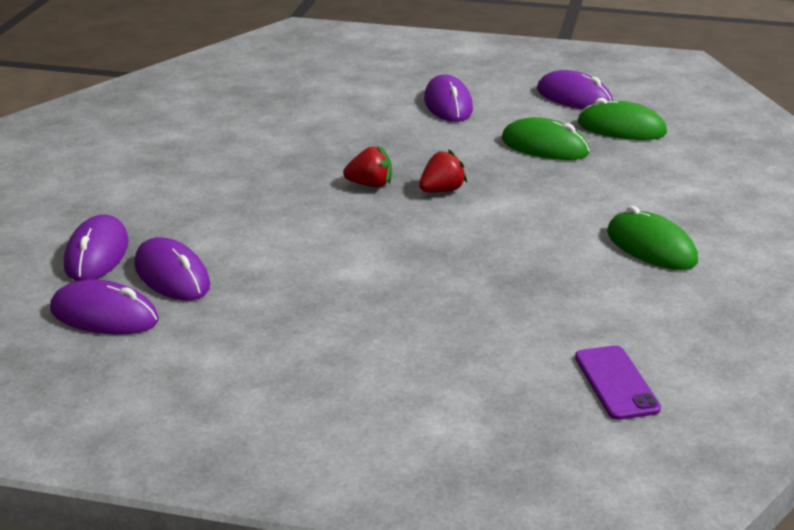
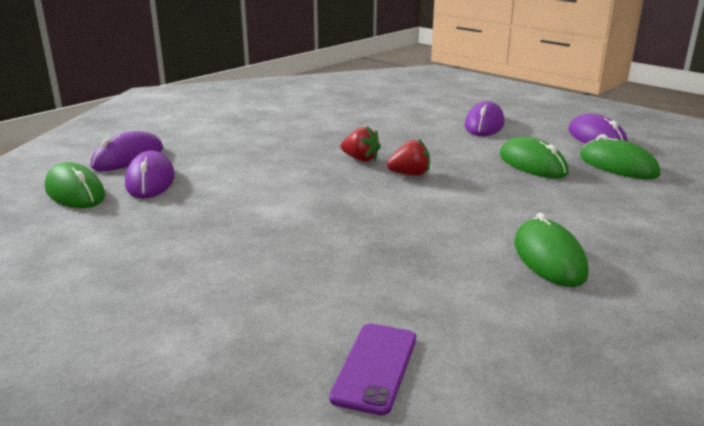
camera: 30 degrees right, 5 degrees down
(104, 315) = (75, 192): purple mouse -> green mouse

